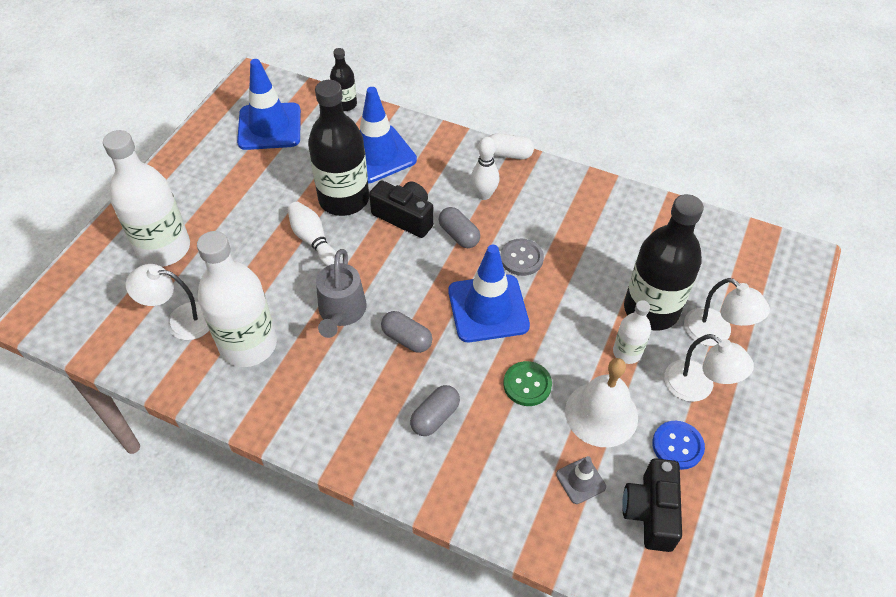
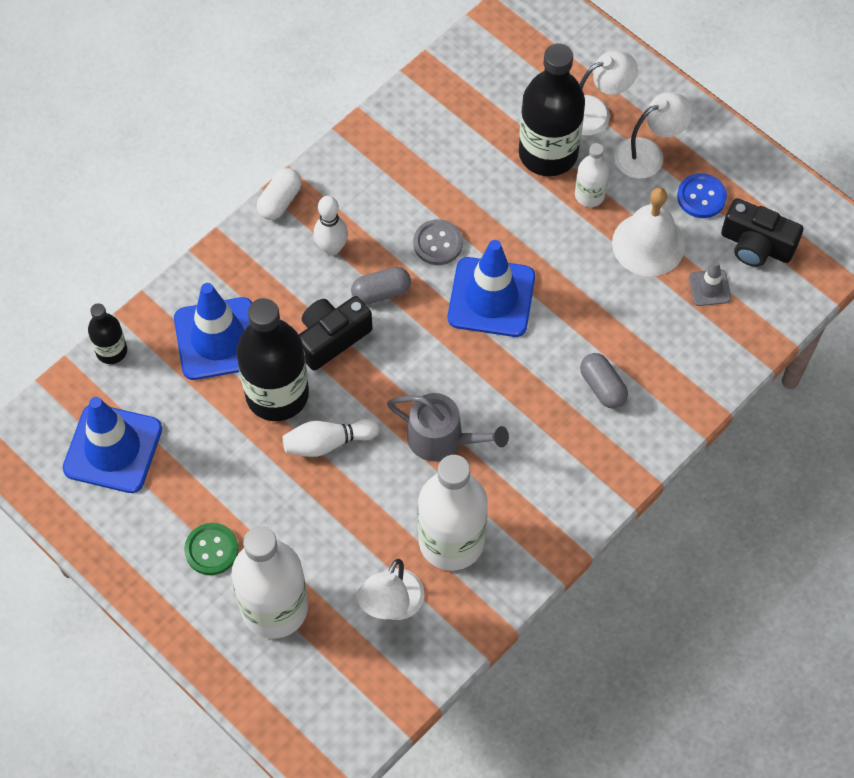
camera: 70 degrees left, 10 degrees up
(407, 339) = (501, 385): grey capsule -> none
(527, 384) = (595, 294): green button -> green button (211, 550)

